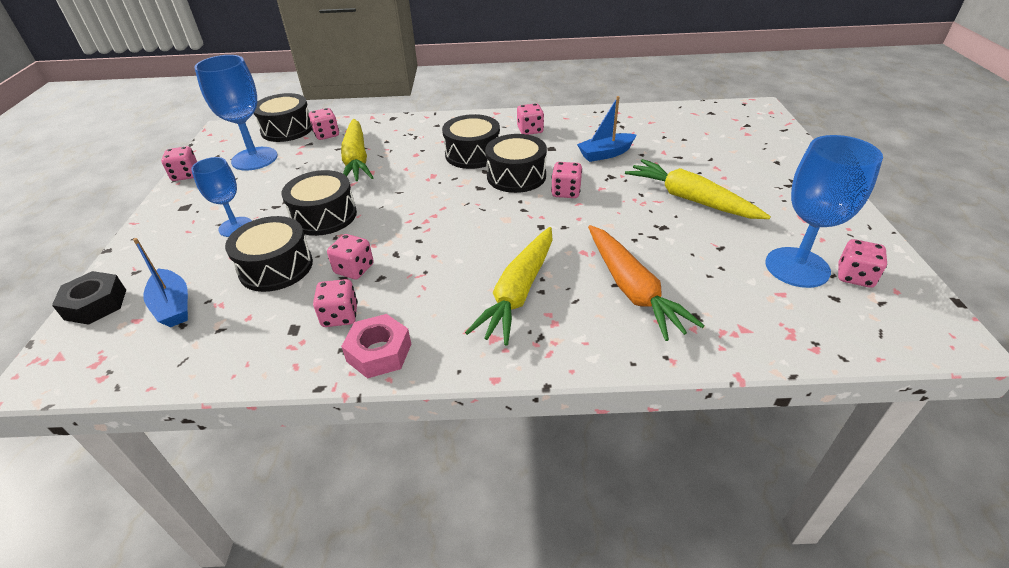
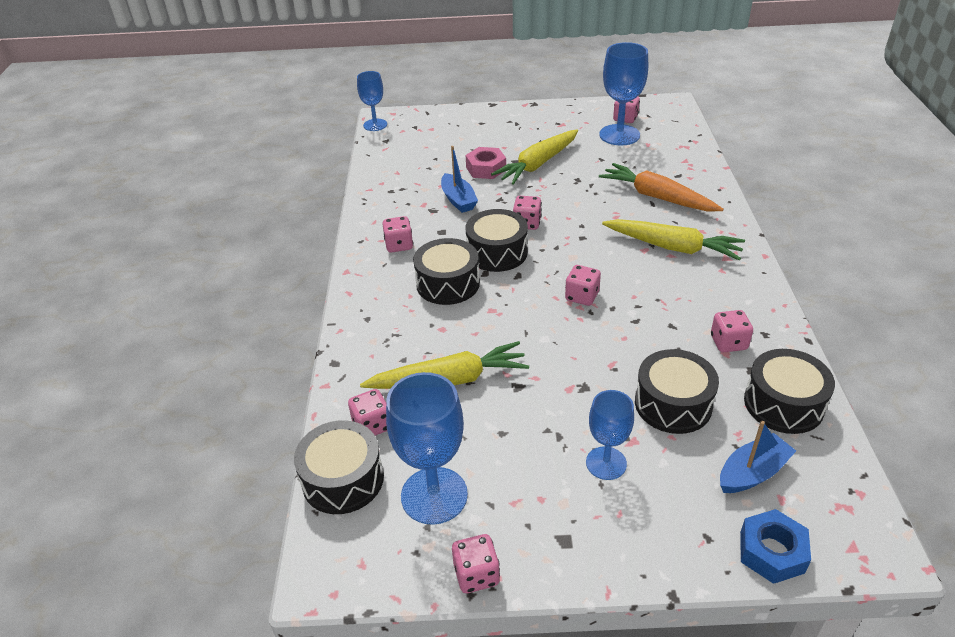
camera: 90 degrees left, 0 degrees up
(96, 304) = (771, 552): black nut -> blue nut
(324, 216) = (577, 385): black drum -> black drum (783, 404)
(354, 269) = (664, 345): pink dice -> pink dice (582, 296)
(379, 352) = (761, 313): pink nut -> pink nut (486, 169)
(632, 289) = (657, 197): orange carrot -> orange carrot turned 120 degrees counterclockwise
(740, 105) = (375, 125): none -> blue goblet

